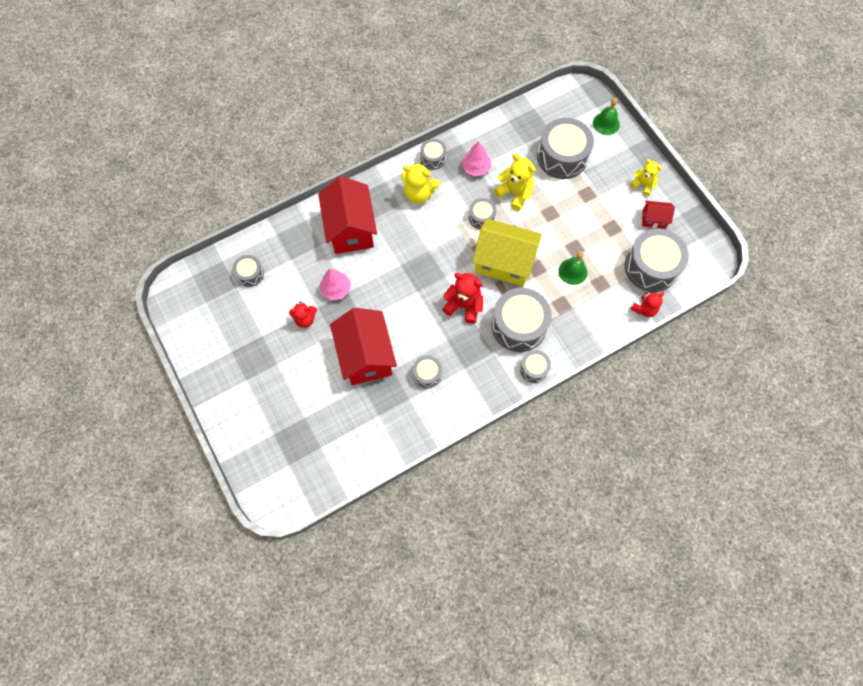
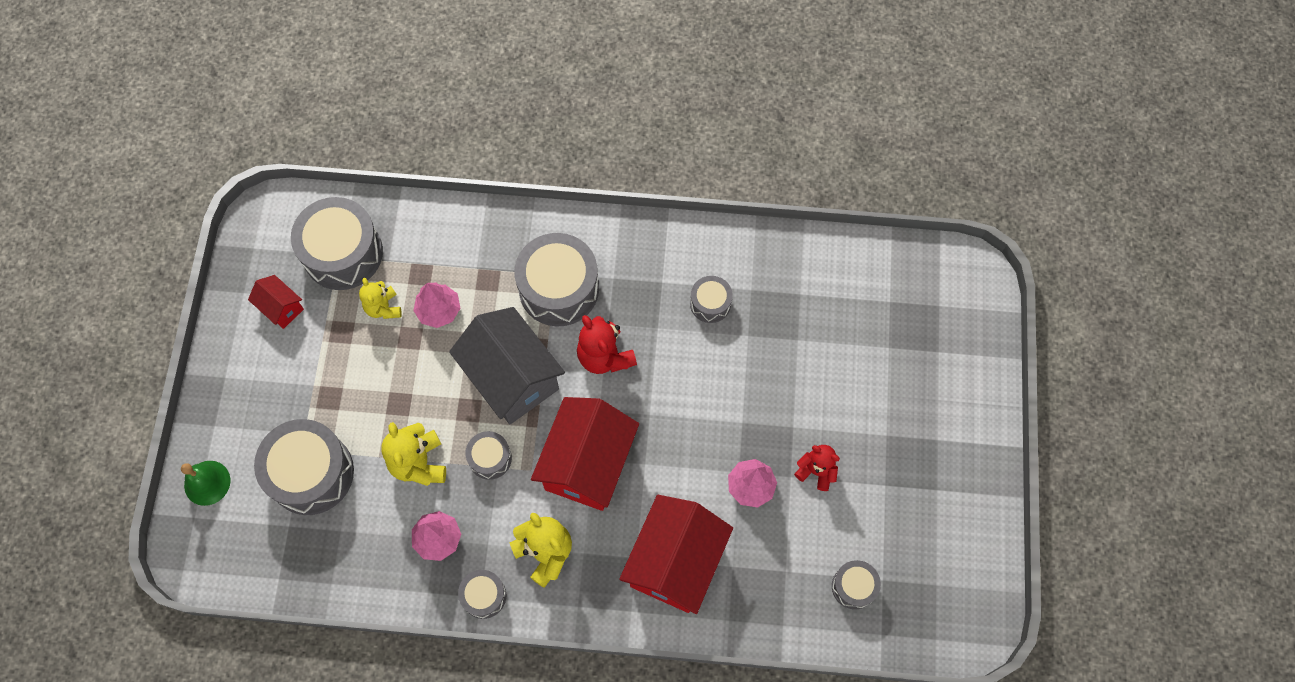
camera: 145 degrees left, 0 degrees up
(366, 356) = (769, 373): red house -> red house (587, 464)
(504, 262) = (512, 377): yellow house -> grey house
(534, 369) = (582, 230): grey drum -> none
(572, 271) = (439, 310): green bell -> pink tree
(643, 185) = (249, 361): yellow teddy bear -> yellow teddy bear (383, 308)
(644, 309) = (398, 212): red teddy bear -> none

